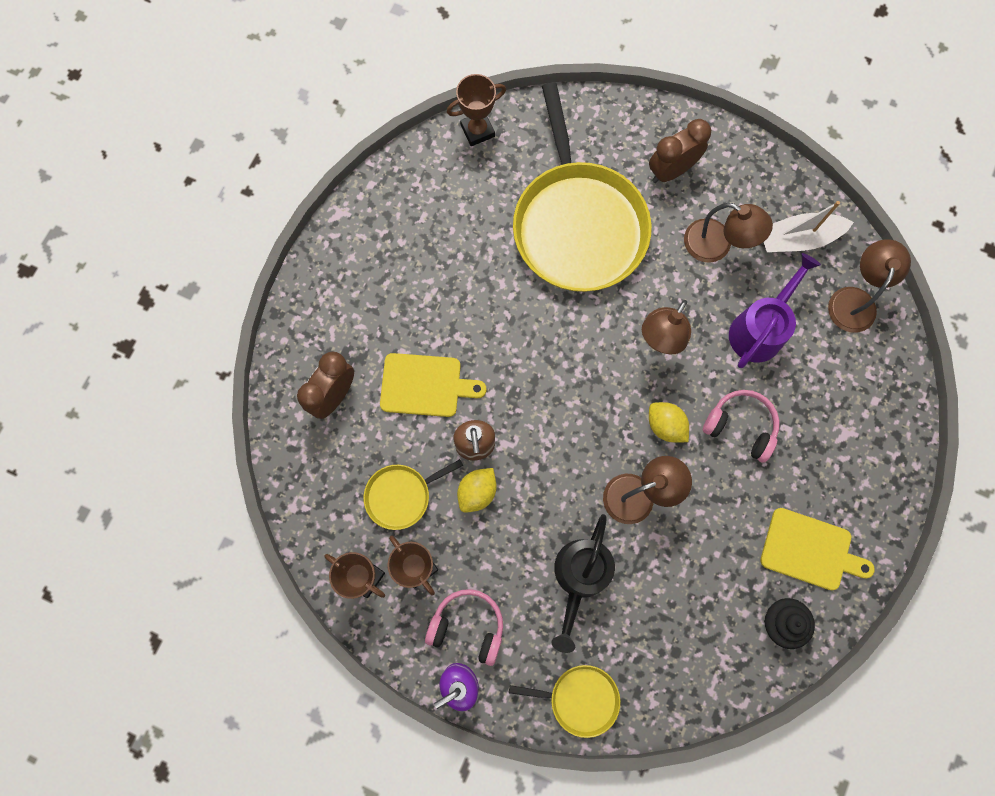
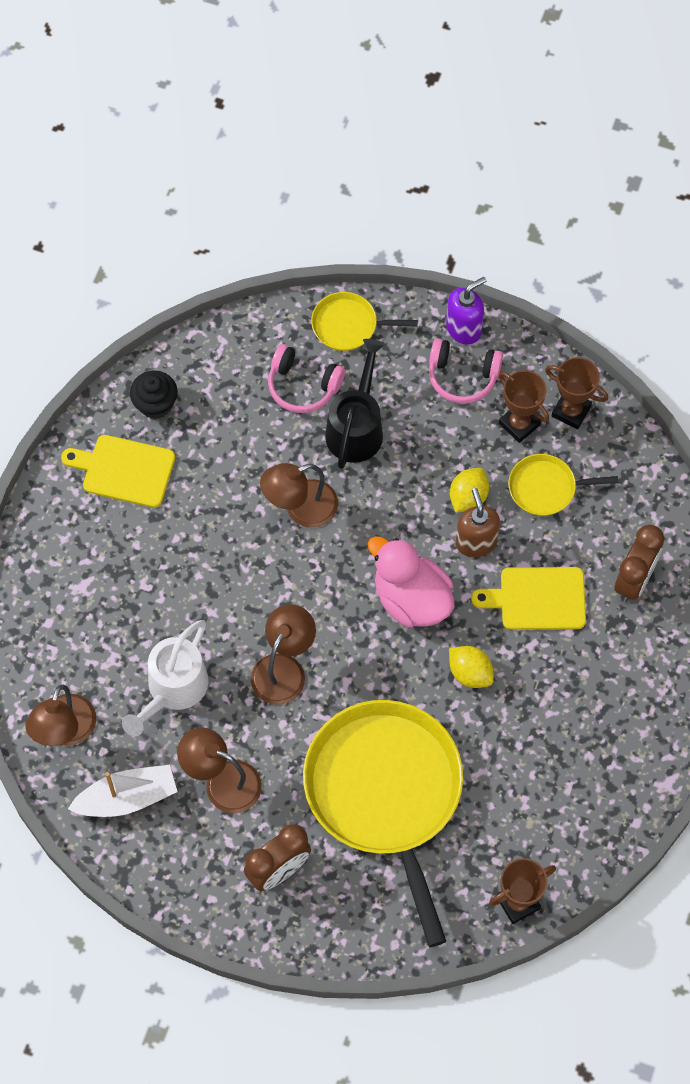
camera: 175 degrees right, 10 degrees down
(401, 495) = (546, 488): yellow pan -> yellow pan turned 150 degrees counterclockwise
(541, 395) = (411, 599): none -> pink duck
(665, 426) = (275, 578): yellow lemon -> yellow lemon (470, 673)
(740, 426) = (194, 584): pink headphones -> pink headphones (303, 386)
(760, 328) = (172, 690): purple watering can -> white watering can

